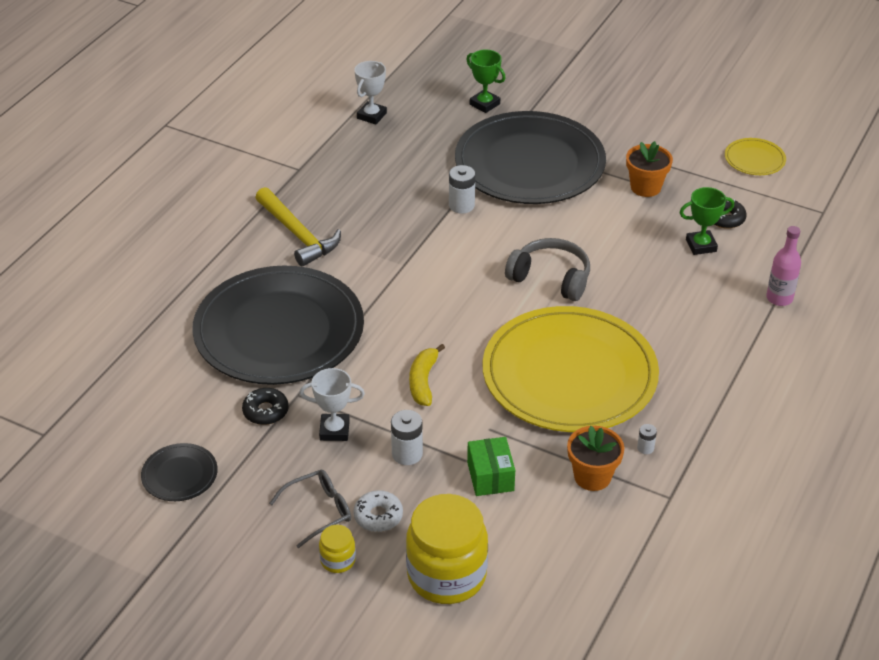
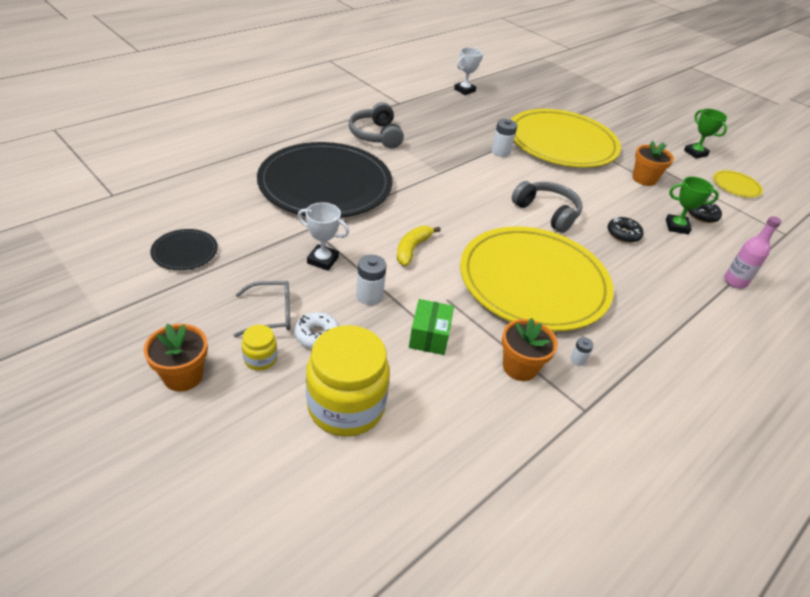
camera: 15 degrees right, 0 degrees up
(265, 411) = (280, 231): black donut -> black donut (623, 234)
(274, 603) = (183, 376): none -> orange flower pot
(298, 234) = (376, 135): yellow hammer -> grey headphones
(484, 104) = (544, 104): green trophy -> green trophy (695, 153)
(529, 163) = (562, 142): black plate -> yellow plate

